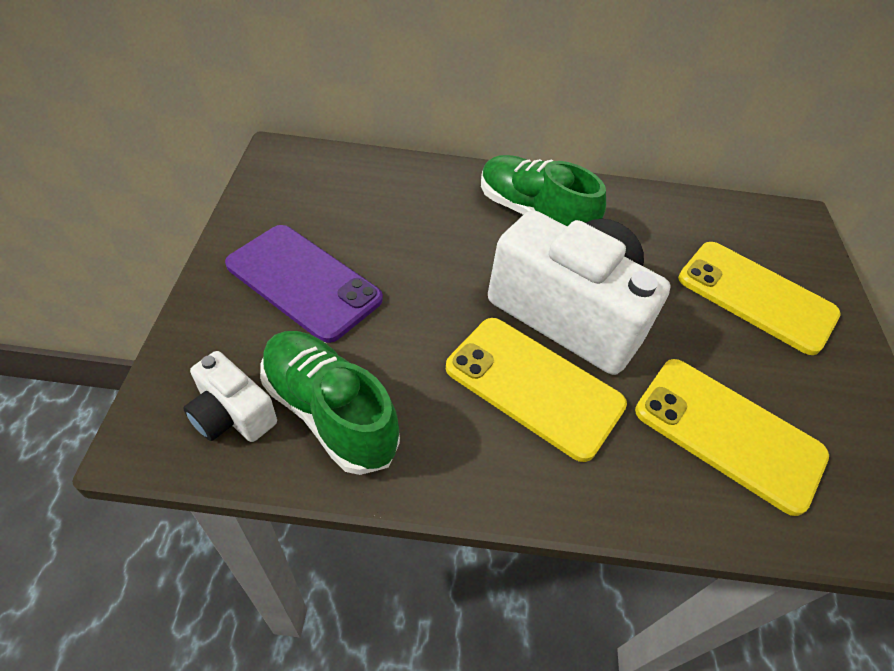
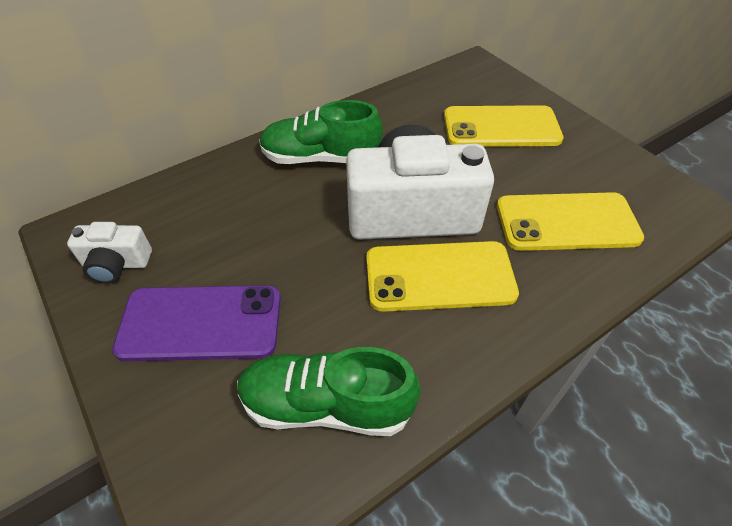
camera: 35 degrees left, 0 degrees up
(232, 414) = (254, 470): white camera -> white camera (116, 264)

